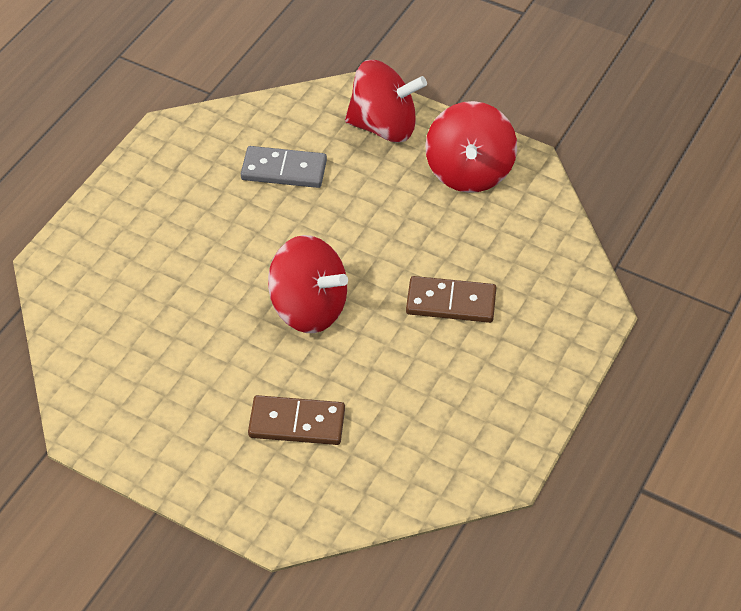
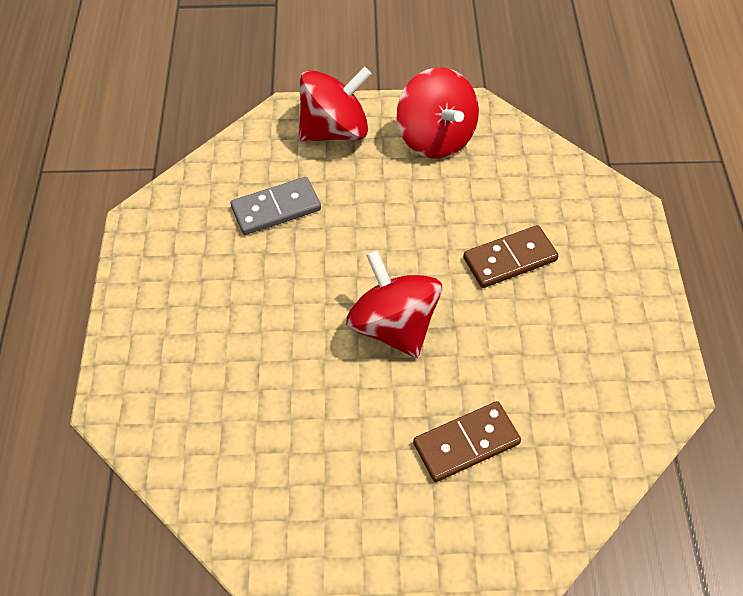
camera: 30 degrees left, 5 degrees up
(308, 308) = (393, 326): red spinning top -> red spinning top turned 120 degrees counterclockwise

